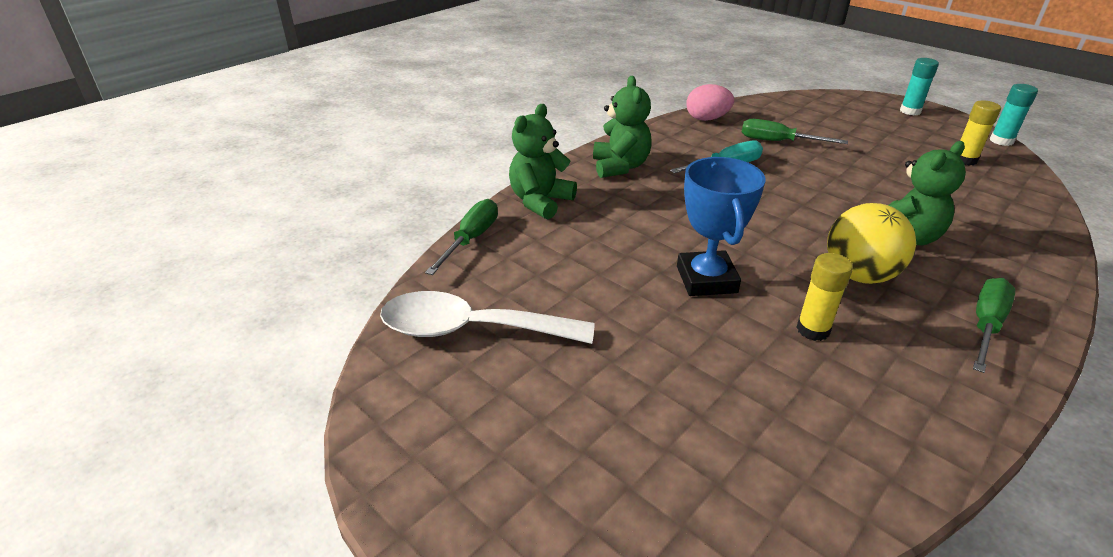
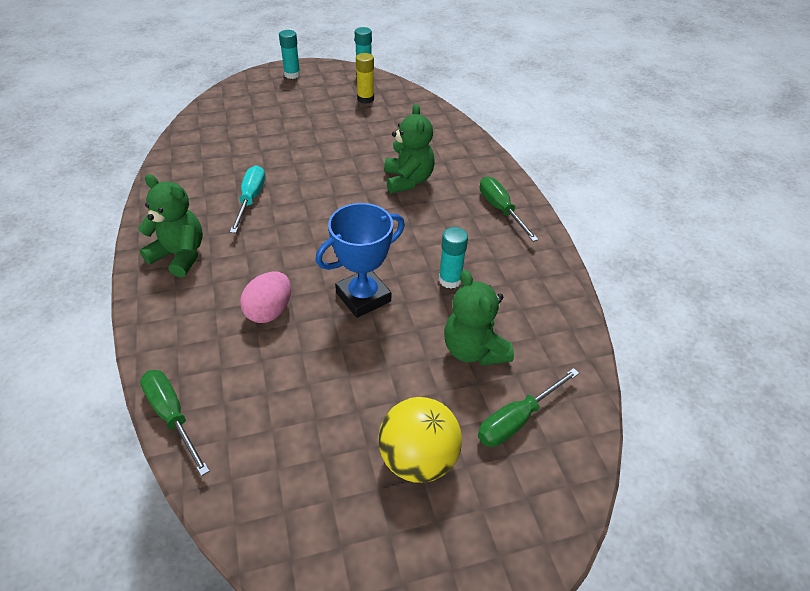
camera: 60 degrees left, 10 degrees up
(470, 329) = (294, 476): white spoon -> none
(540, 201) = (170, 336): green teddy bear -> green teddy bear (474, 350)
(706, 279) = (363, 297): blue trophy -> blue trophy turned 60 degrees counterclockwise
(707, 119) = (176, 164): pink egg -> pink egg (269, 311)
(778, 142) = (252, 153): green screwdriver -> green screwdriver (517, 419)
(813, 330) = (450, 280): yellow glue stick -> turquoise glue stick
(859, 275) = (422, 224): yellow ball -> yellow ball (418, 459)

